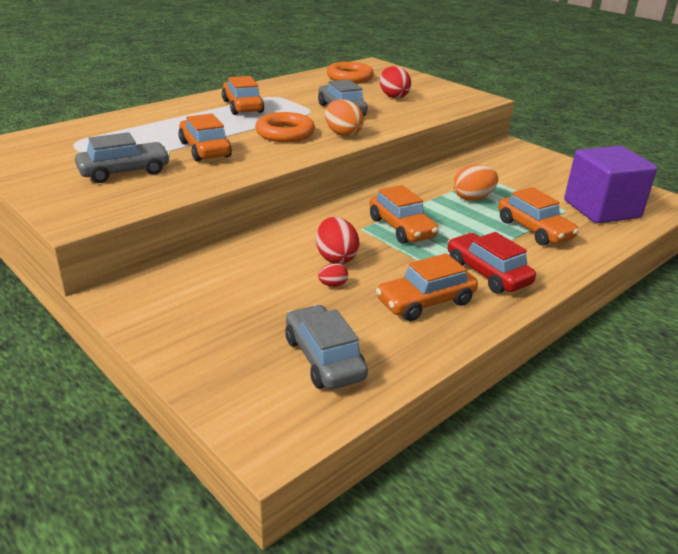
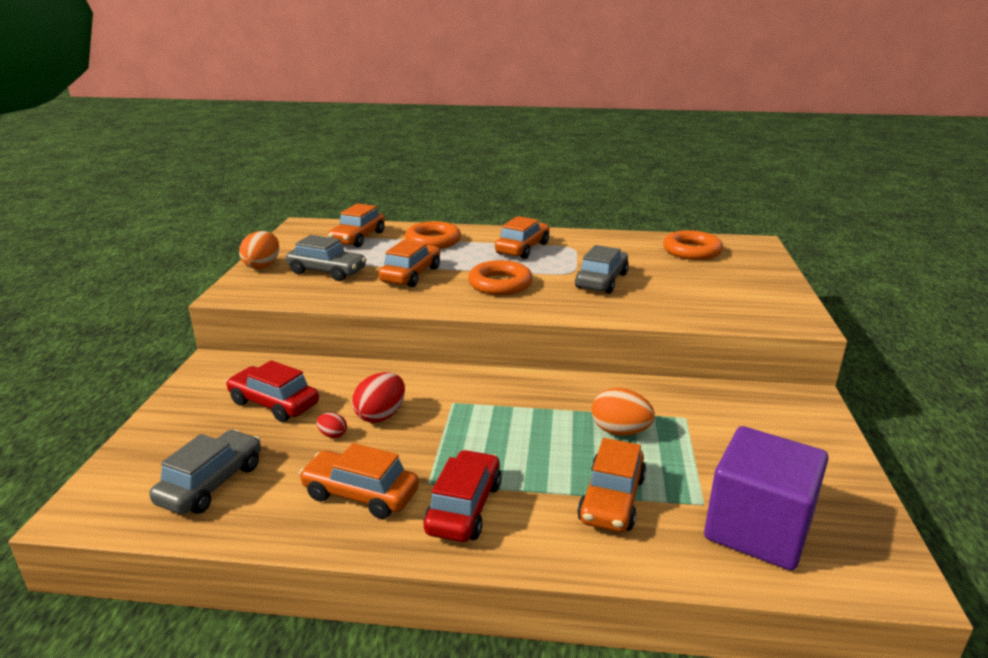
camera: 50 degrees right, 5 degrees down
(159, 122) = (433, 241): none -> orange ring
(243, 292) = (274, 403): none -> red car
(343, 134) = (547, 303): orange egg -> orange egg (262, 266)
(393, 96) = (692, 285): red egg -> none
(401, 228) = (485, 421): orange car -> orange car (358, 238)

